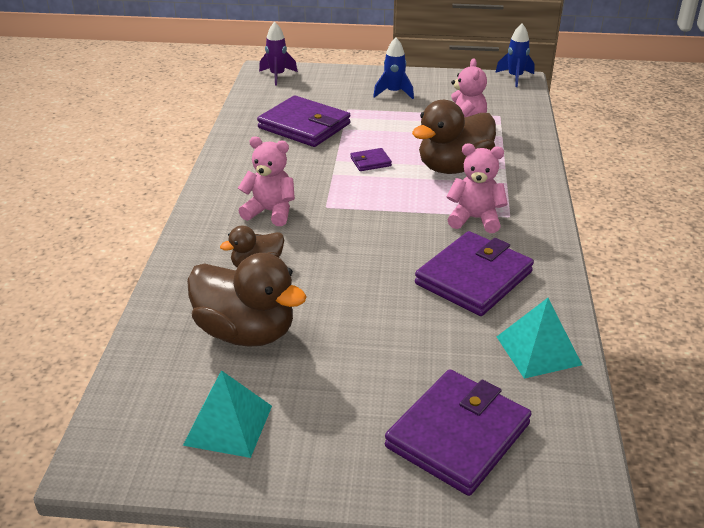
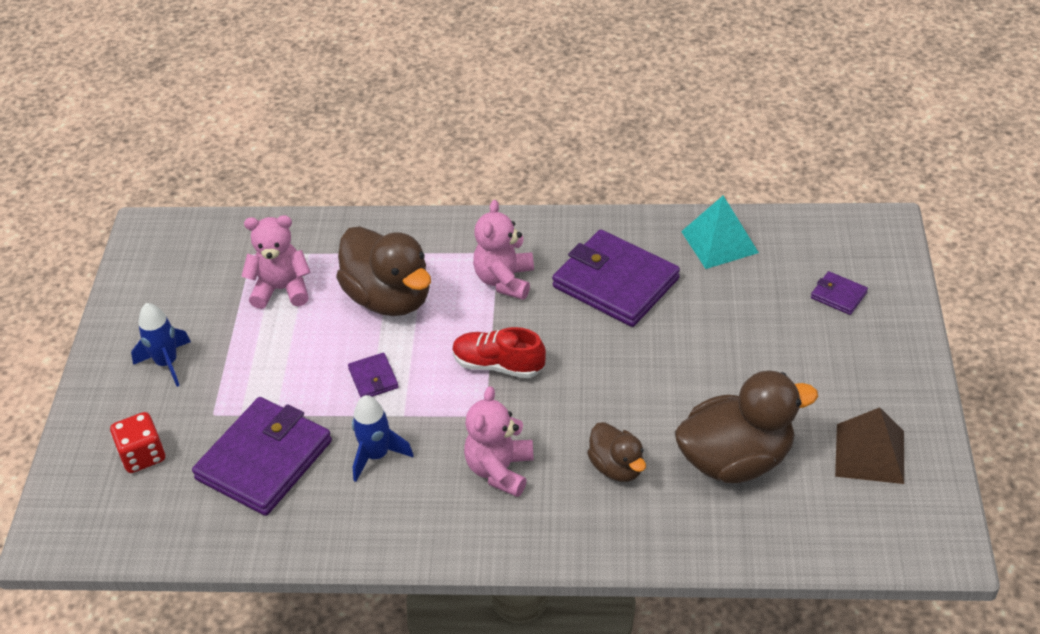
camera: 90 degrees left, 10 degrees up
(228, 425) = (870, 453): turquoise pyramid -> brown pyramid
(246, 332) = (736, 460): brown duck -> brown duck turned 45 degrees clockwise
(277, 76) = (77, 516): purple rocket -> none
(318, 90) = (143, 455): none -> red dice
(377, 214) = (498, 365): none -> red shoe
(457, 435) = (838, 295): purple wallet -> purple wallet, size x0.44
(515, 77) = (137, 234): blue rocket -> blue rocket (377, 455)

